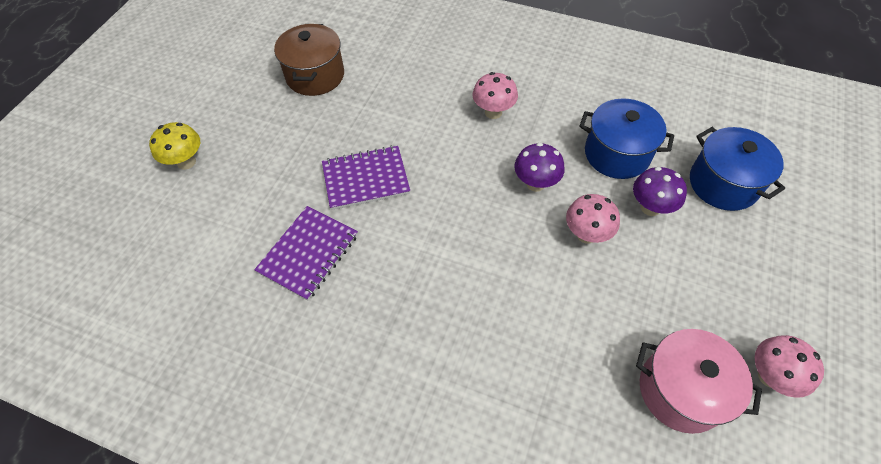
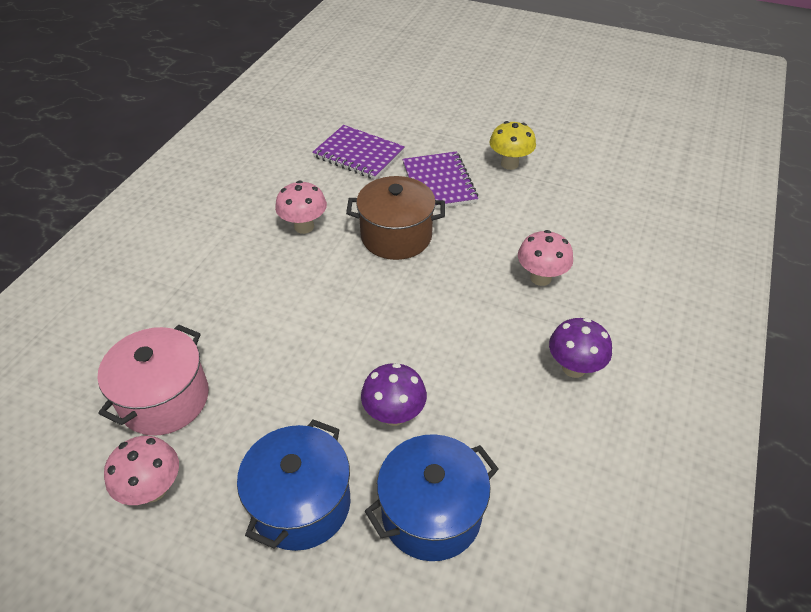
camera: 90 degrees right, 10 degrees down
(186, 162) = (457, 86): yellow mushroom -> yellow mushroom (509, 164)
(315, 76) = (574, 145): brown pot -> brown pot (396, 236)
(535, 183) = (433, 307): purple mushroom -> purple mushroom (573, 368)
(586, 234) = (360, 345): pink mushroom -> pink mushroom (304, 227)
(617, 154) = (481, 393): blue pot -> blue pot (301, 504)

